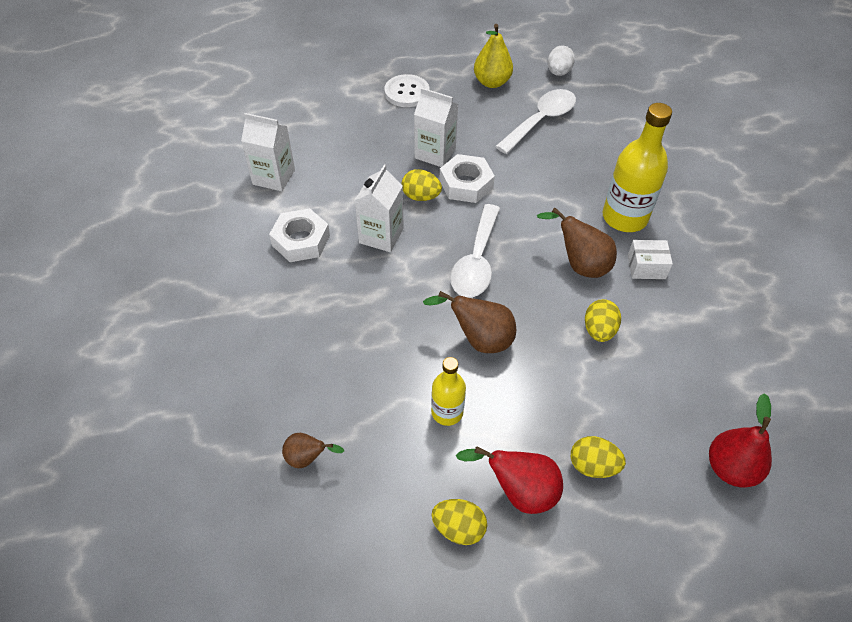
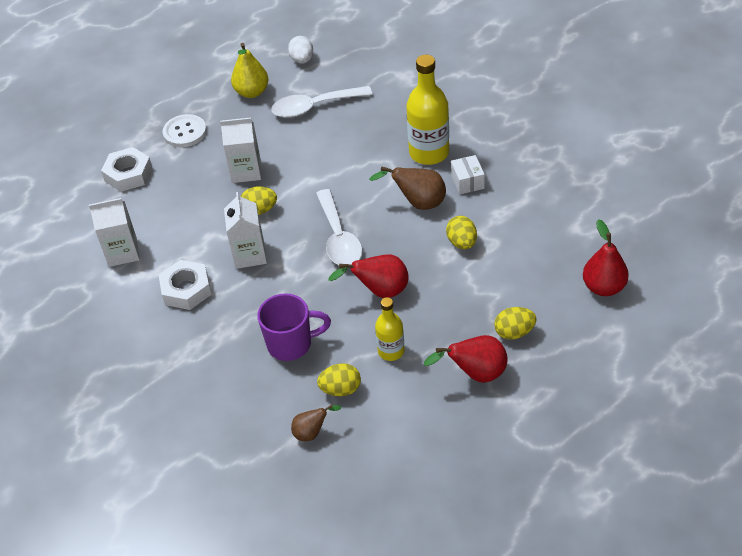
camera: 25 degrees left, 5 degrees down
(355, 348) = (291, 344): none -> purple mug
(458, 528) = (450, 417): yellow egg -> yellow egg (341, 389)
(466, 184) = (289, 184): white nut -> white nut (128, 174)
(479, 339) = (380, 291): brown pear -> red pear
(540, 121) = (314, 107): white spoon -> white spoon turned 120 degrees counterclockwise
(646, 267) = (467, 182): white box -> white box turned 75 degrees counterclockwise

